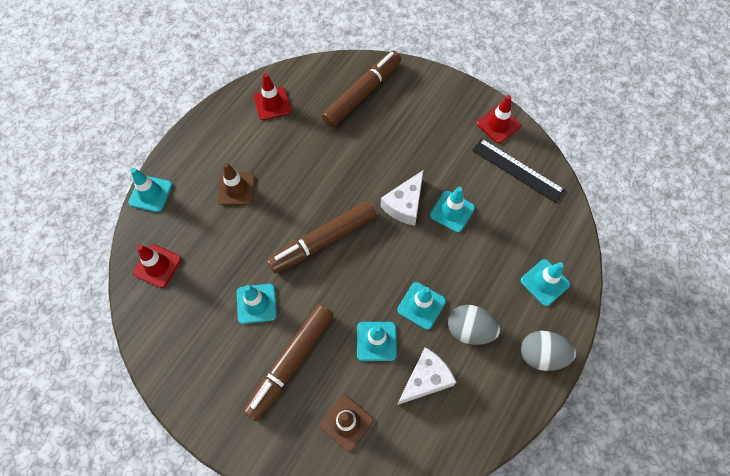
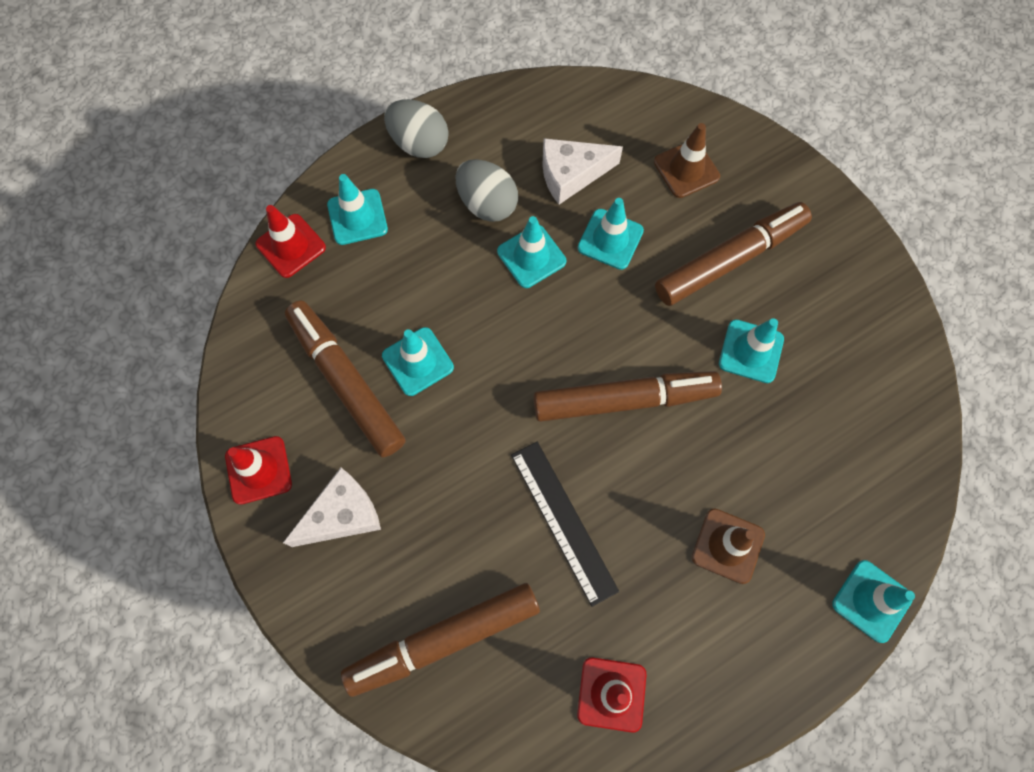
camera: 155 degrees left, 5 degrees up
(157, 266) = (882, 468): red traffic cone -> red traffic cone (291, 246)
(405, 204) = (479, 402): white cheese -> white cheese (342, 515)
(484, 184) = (346, 382): none -> brown marker
(517, 170) = (284, 381): black ruler -> black ruler (563, 521)

